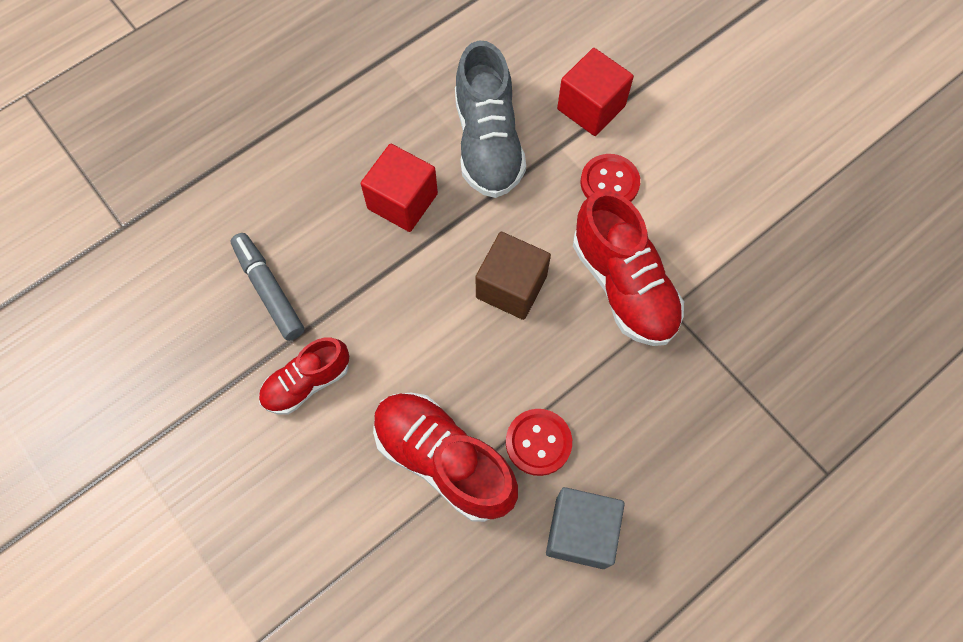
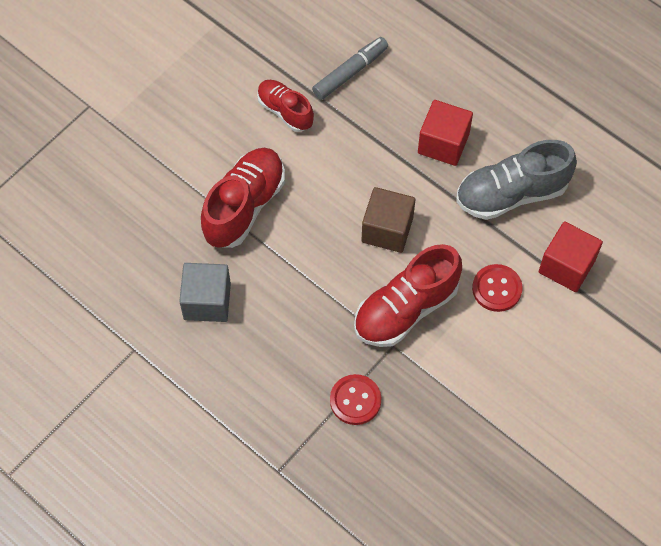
camera: 80 degrees right, 5 degrees down
(538, 442) = (267, 265): red button -> red button (355, 400)

